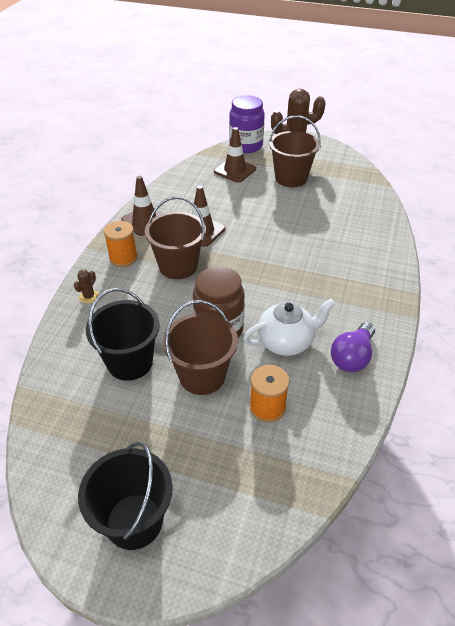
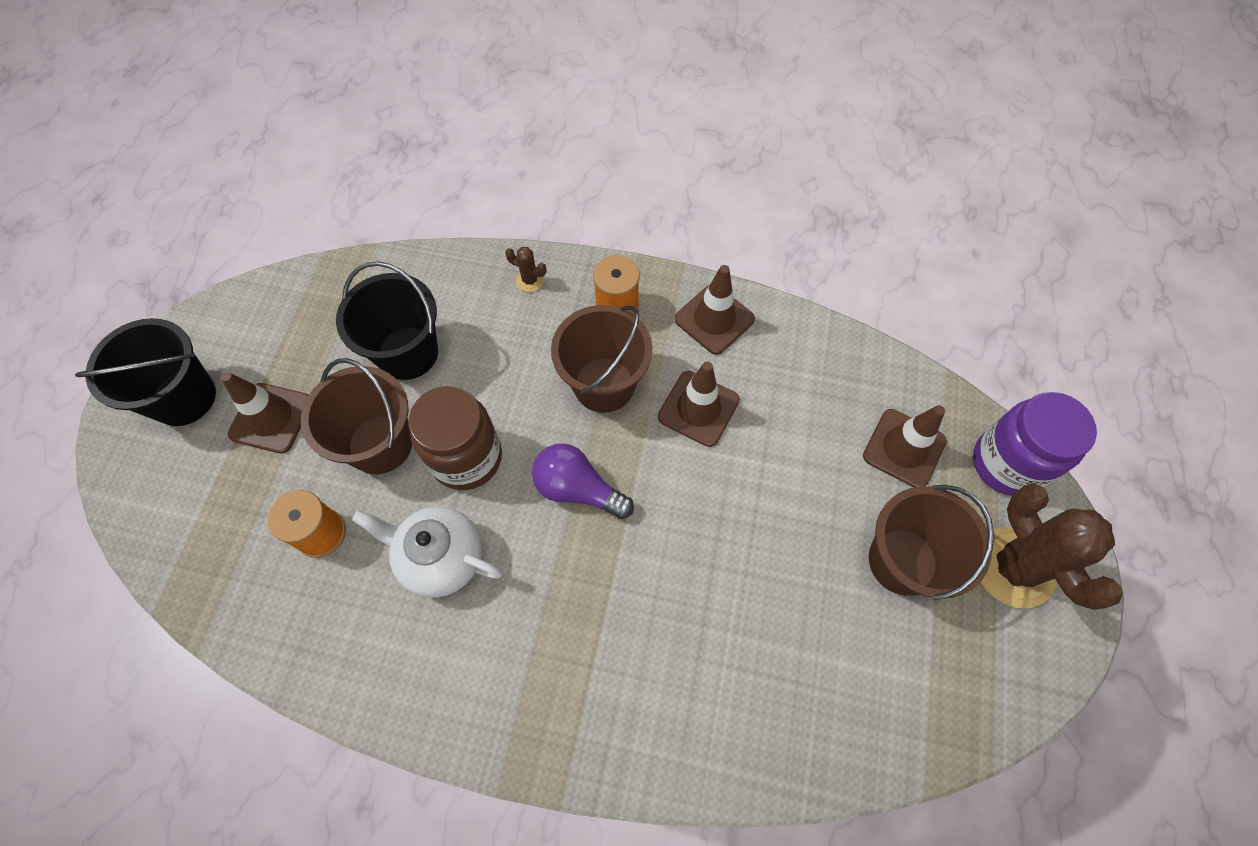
camera: 85 degrees right, 20 degrees up
(168, 448) = (271, 418): none -> brown traffic cone
(286, 342) = (440, 558): white teapot -> white teapot turned 135 degrees clockwise
(352, 357) = (406, 662): purple light bulb -> purple light bulb (577, 489)

